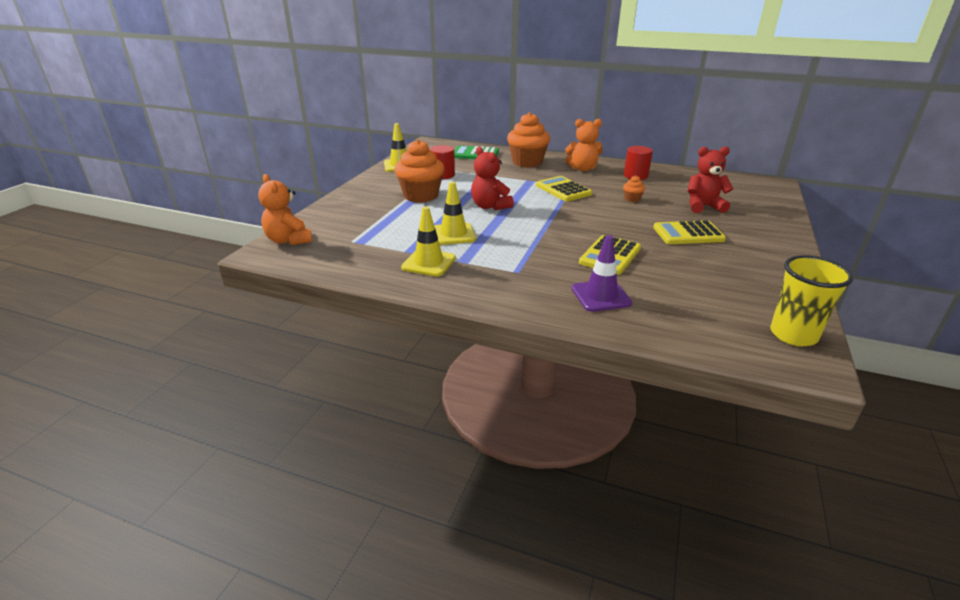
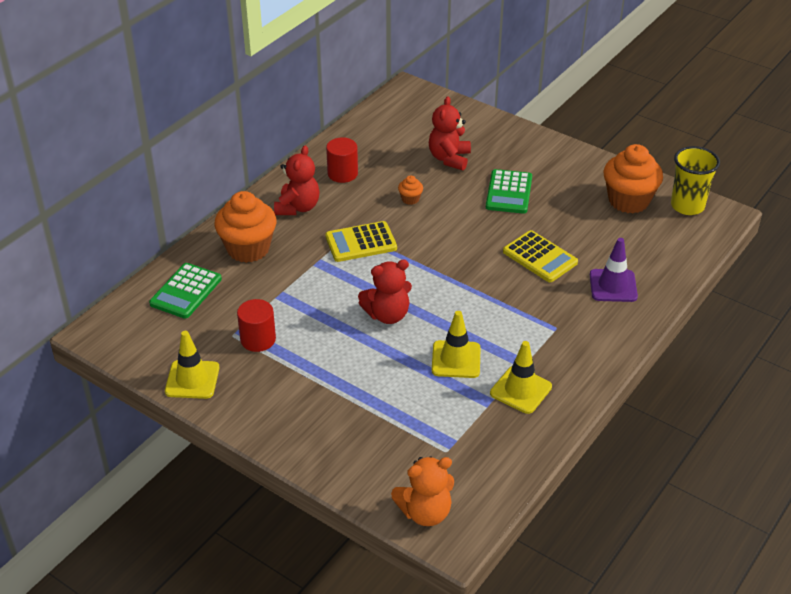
camera: 75 degrees left, 10 degrees up
(421, 196) = (326, 372): orange cupcake -> orange cupcake (628, 201)
(582, 169) = (298, 207): orange teddy bear -> red teddy bear
(688, 234) = (509, 192): yellow calculator -> green calculator

